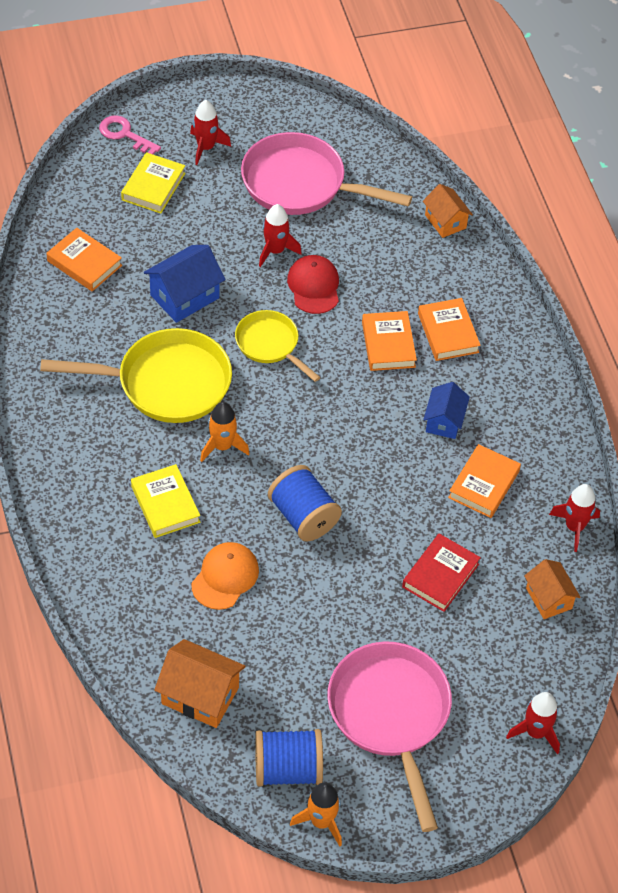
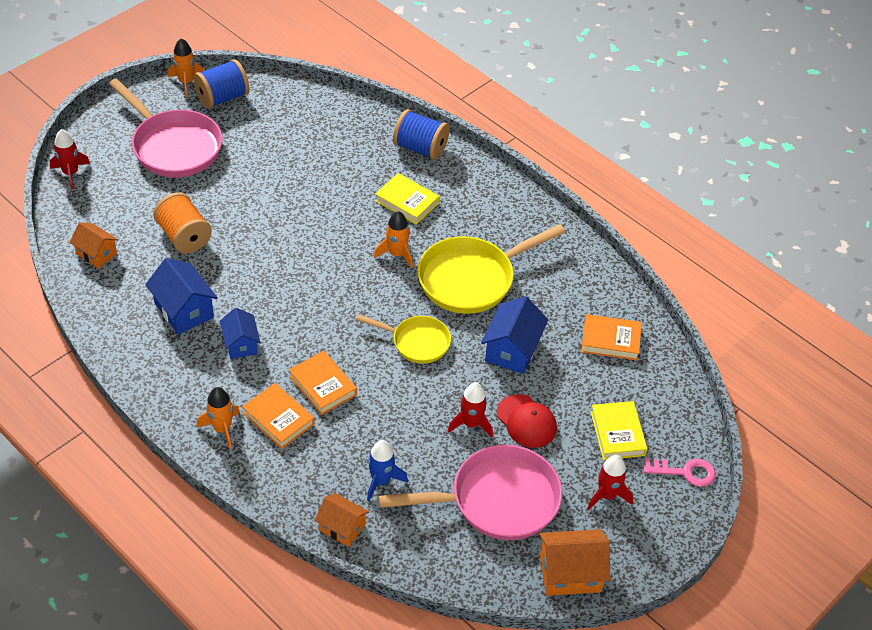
camera: 150 degrees right, 5 degrees down
(200, 695) = (302, 111): orange house -> orange house (570, 573)
(225, 577) = (333, 177): orange cap -> none
(303, 516) = (306, 233): blue spool -> blue spool (420, 148)
(314, 286) = (417, 407): red cap -> red cap (526, 421)
(388, 241) = (381, 481): none -> blue rocket
(440, 575) = (184, 236): red book -> orange spool
(484, 484) = (184, 310): orange book -> blue house
(505, 347) = (222, 429): none -> orange rocket
(574, 527) = (97, 309): red rocket -> none

